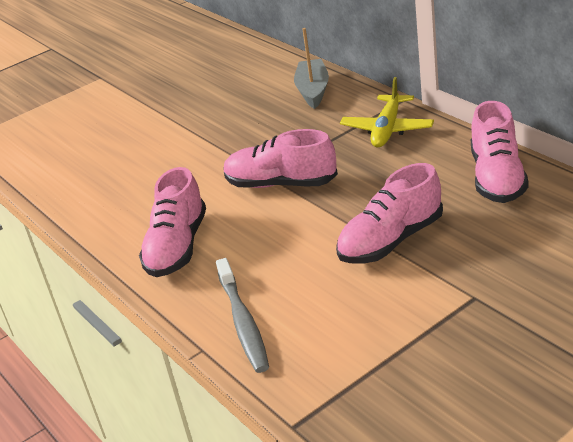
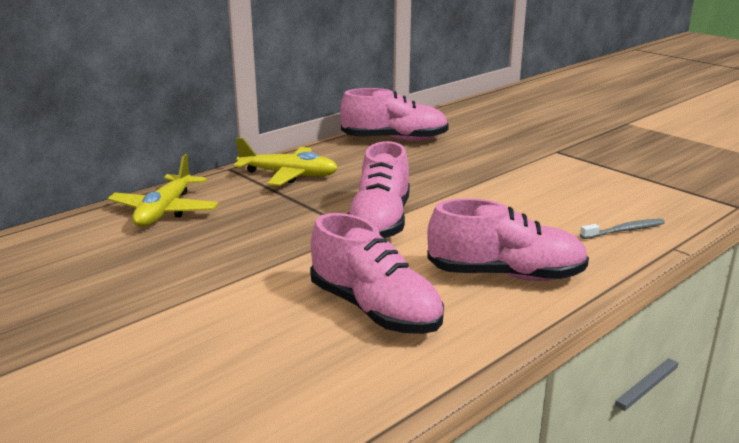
camera: 100 degrees left, 10 degrees down
(243, 322) = (624, 230): grey toothbrush -> grey toothbrush, size x0.59
(313, 91) = (165, 211): grey boat -> yellow plane
(391, 241) = (486, 175): pink shoe -> pink shoe (375, 310)

